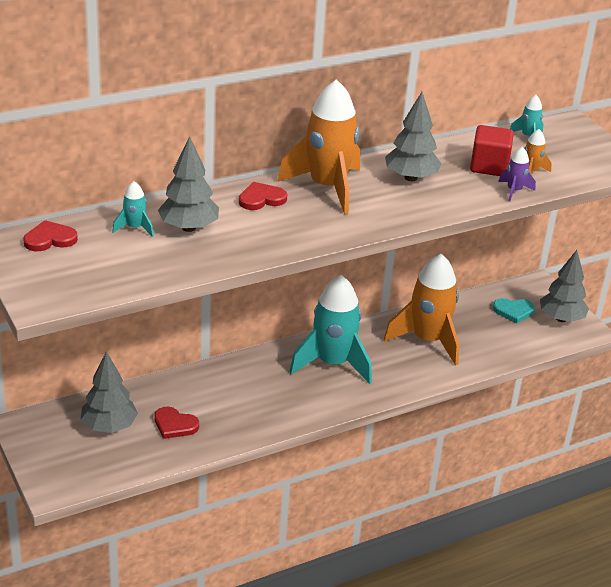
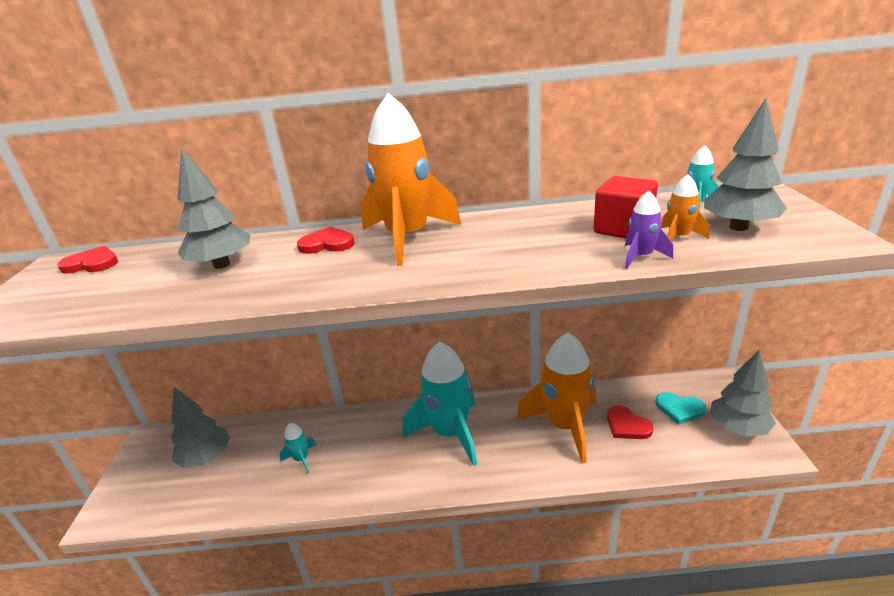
camera: 30 degrees right, 5 degrees down
(135, 228) = (175, 260): turquoise rocket -> turquoise rocket (301, 459)
(175, 425) = (259, 470): red heart -> red heart (627, 425)
(411, 178) = (513, 234): grey tree -> grey tree (738, 227)

